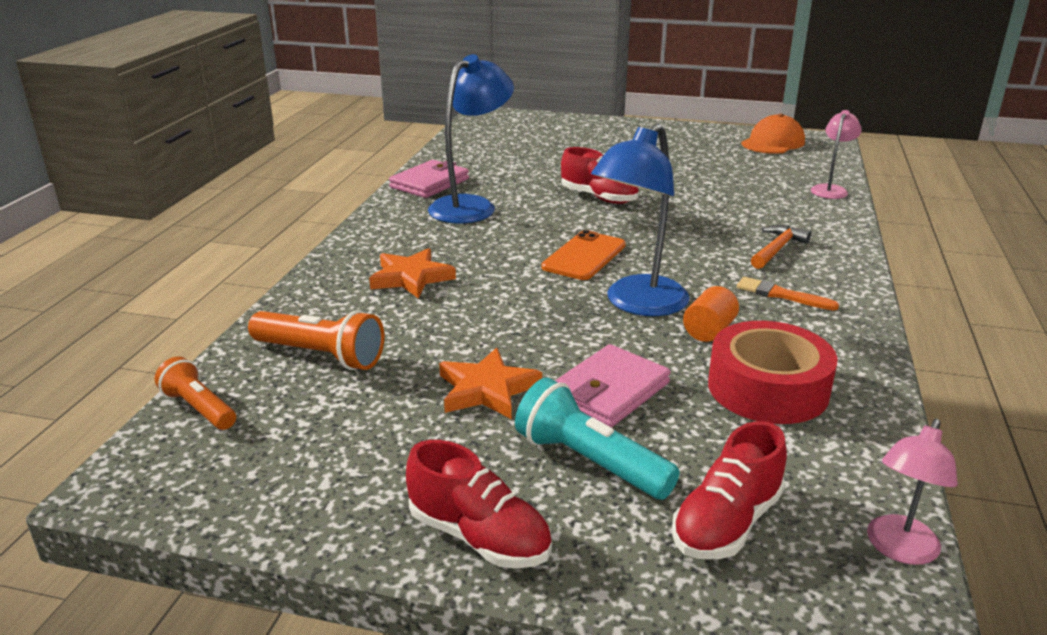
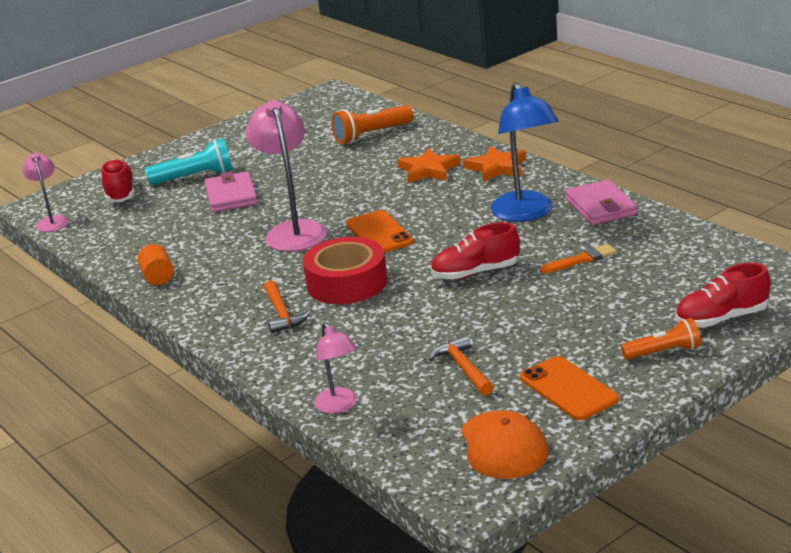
camera: 130 degrees right, 0 degrees up
(199, 408) = (363, 106): orange flashlight -> orange flashlight (664, 352)
(479, 537) = (194, 147): red shoe -> red shoe (721, 318)
(487, 389) = (280, 167): orange star -> orange star (497, 168)
(637, 304) = (293, 231): blue lamp -> pink lamp
(694, 141) = (568, 389): none -> orange phone
(709, 331) = (234, 242): orange cylinder -> orange cylinder (158, 277)
(724, 169) = (463, 368): none -> orange hammer
(767, 388) = (166, 237): red tape -> red tape (347, 283)
(781, 295) = (229, 284): orange brush -> orange brush (580, 260)

